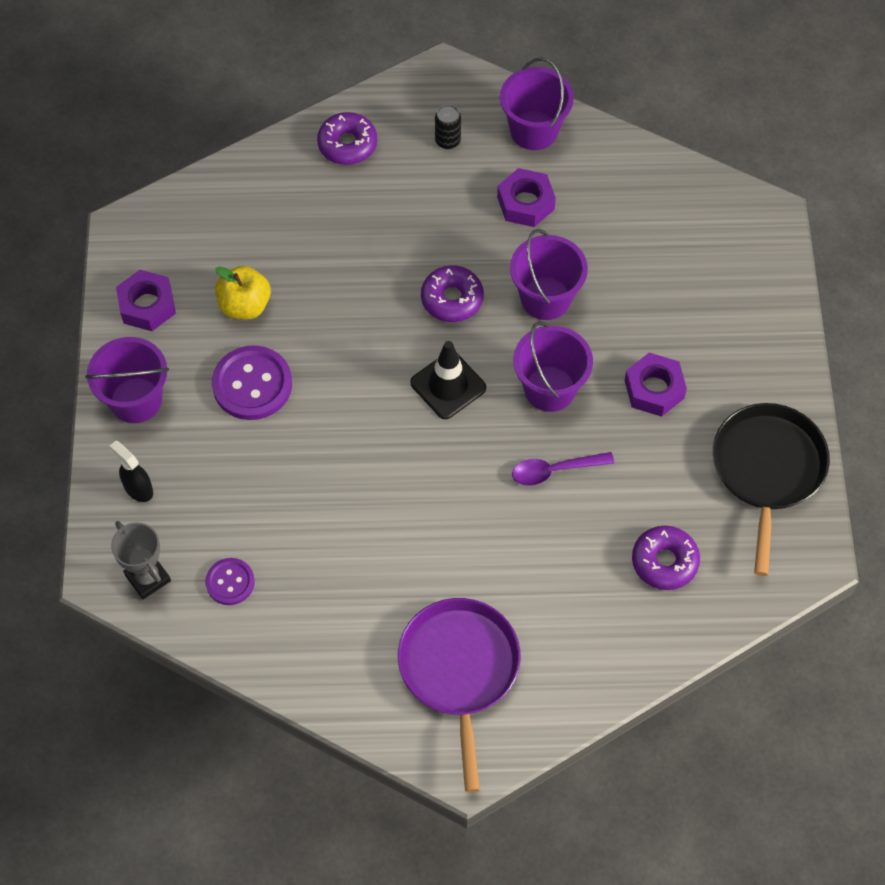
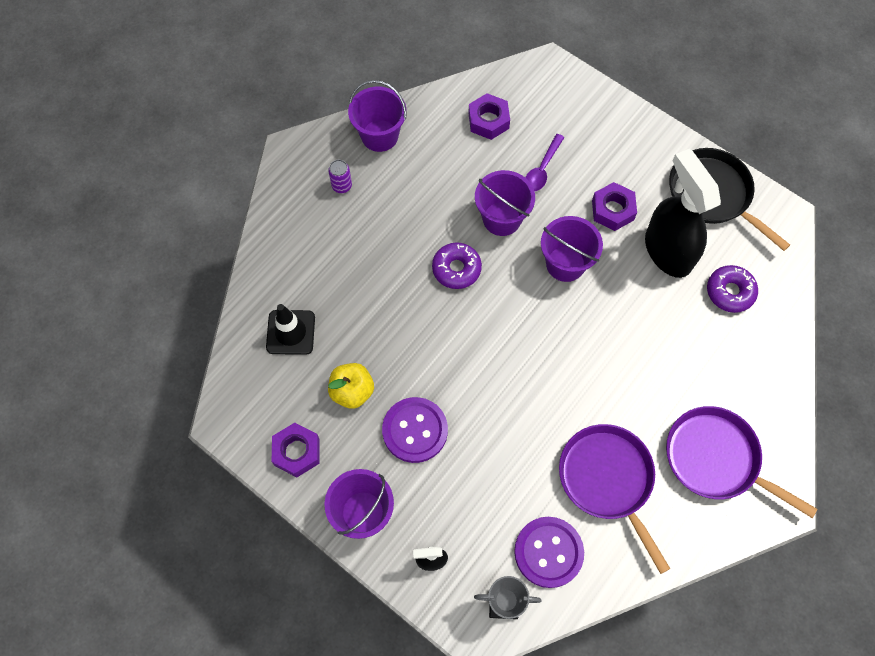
camera: 50 degrees left, 5 degrees up
(230, 582) = (548, 552): purple button -> purple button, size x1.73
(347, 144) = (290, 242): purple donut -> none
(349, 584) = (607, 479): none -> purple pan
(447, 140) = (342, 186): black can -> purple can
(448, 385) = (515, 317): black traffic cone -> black traffic cone (290, 332)
(525, 203) = (426, 178): purple nut -> purple nut (488, 120)
(554, 470) = (623, 303): purple spoon -> purple spoon (542, 169)
(656, 471) = (667, 251): none -> black spray bottle

